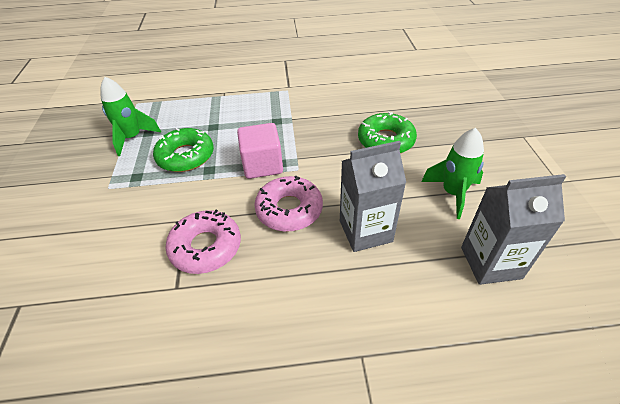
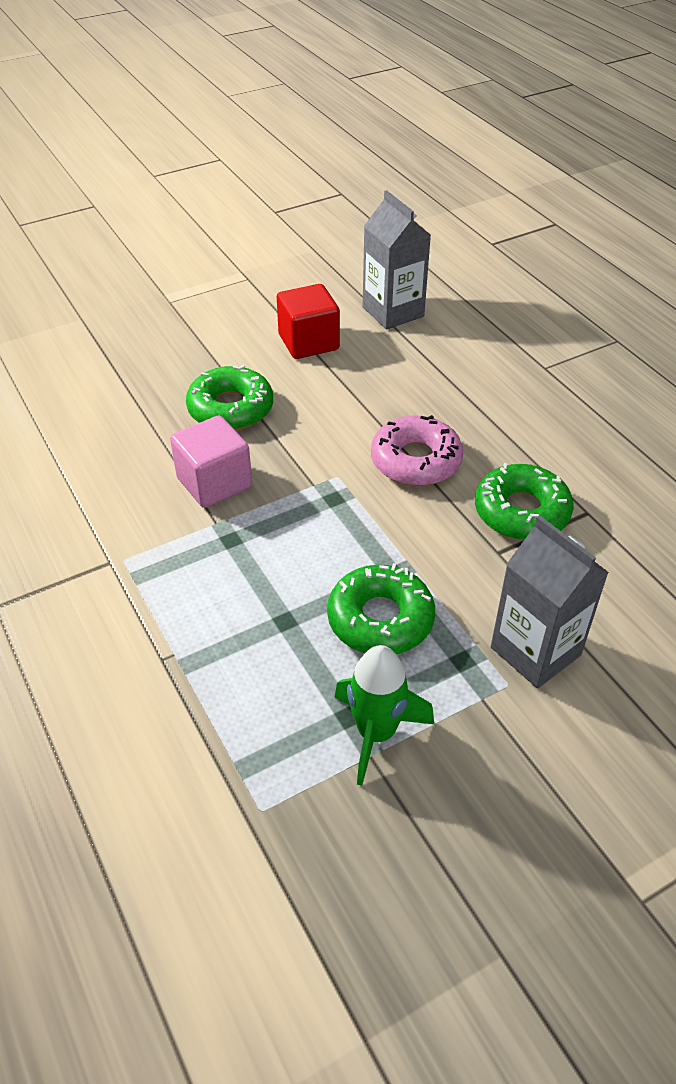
camera: 115 degrees left, 0 degrees up
(206, 247) = (521, 512): pink donut -> green donut
(262, 165) = (349, 516): pink cube -> pink cube (214, 483)
(365, 231) = (407, 393): grey carton -> grey carton (535, 651)
(452, 193) = (308, 342): green rocket -> red cube

